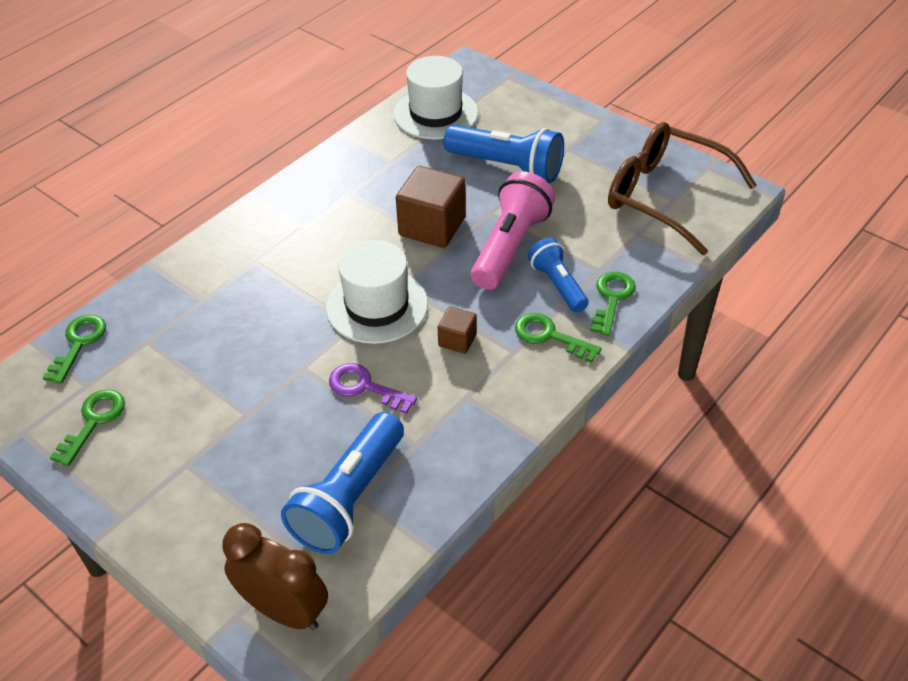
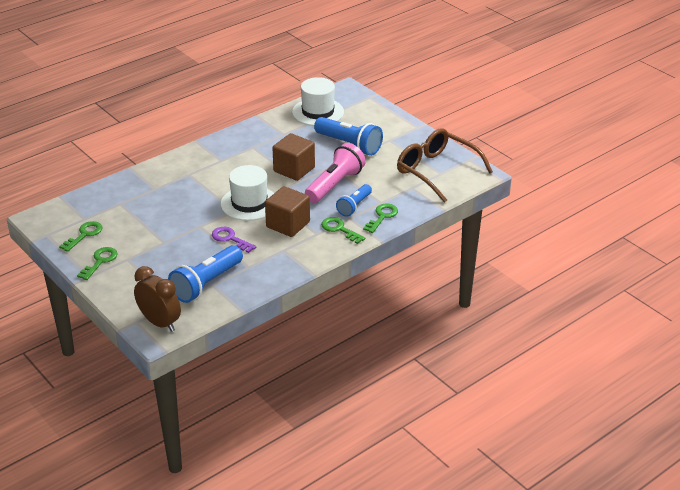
camera: 10 degrees right, 10 degrees down
(78, 344) = (84, 200): green key -> green key (100, 261)
(457, 340) = (288, 224): brown cube -> brown cube, size x1.90
(558, 285) = (354, 206): blue flashlight -> blue flashlight turned 135 degrees counterclockwise

